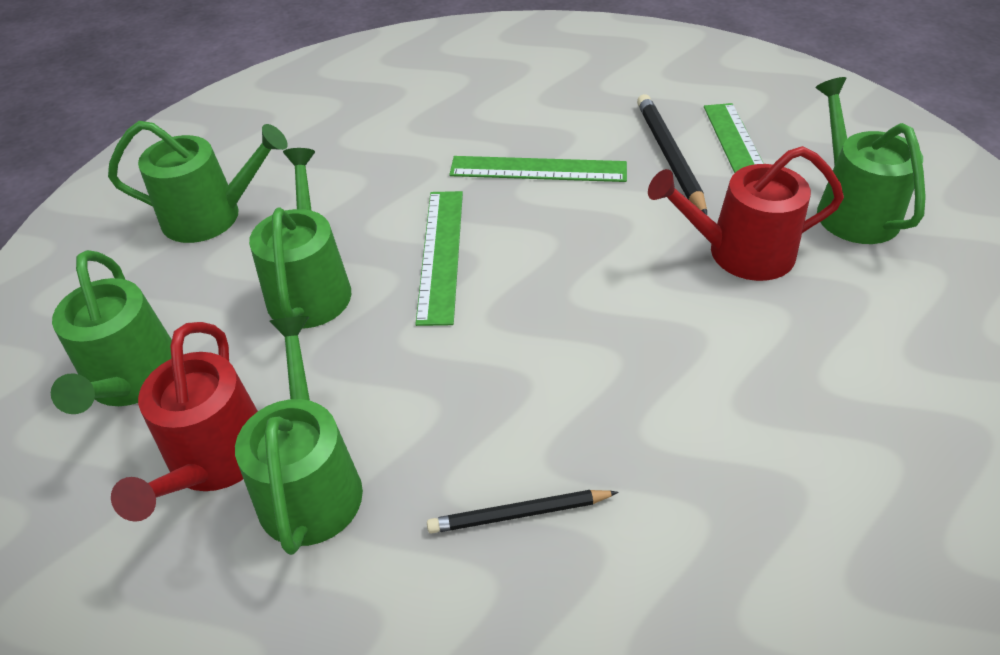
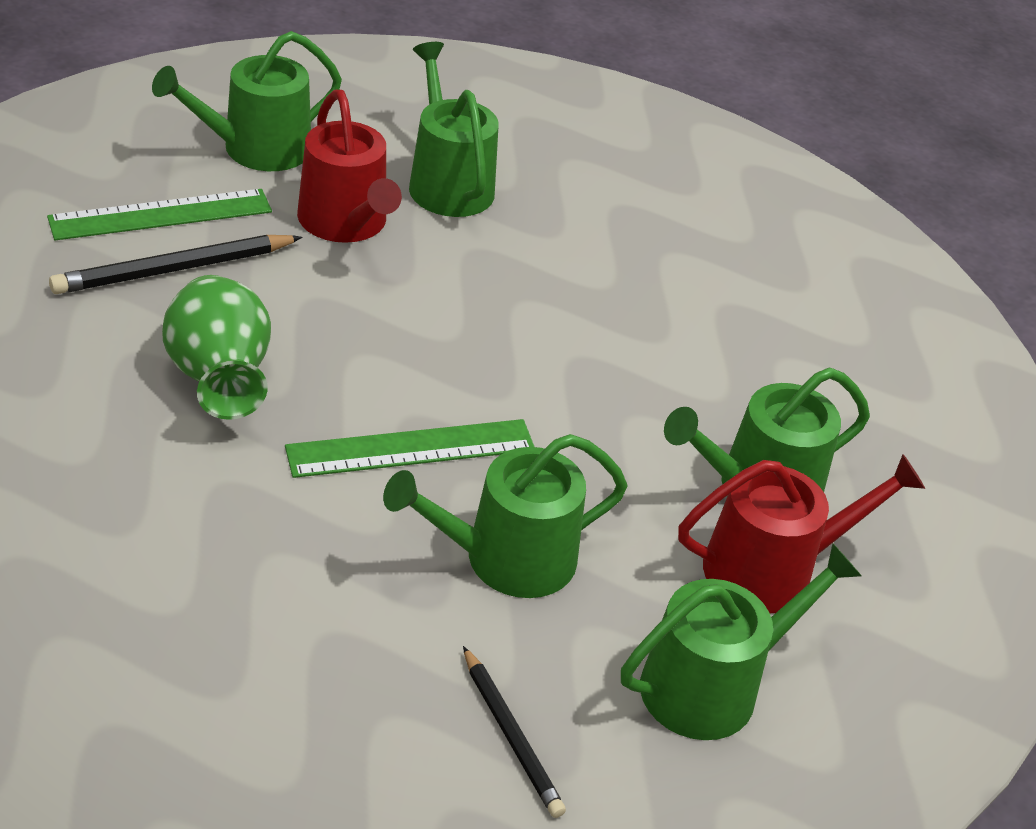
camera: 115 degrees left, 5 degrees down
(211, 216) = (397, 718): green watering can -> green watering can (447, 183)
(519, 514) = (718, 351): black pencil -> black pencil (511, 736)
(538, 169) = (219, 380): green ruler -> green vase

